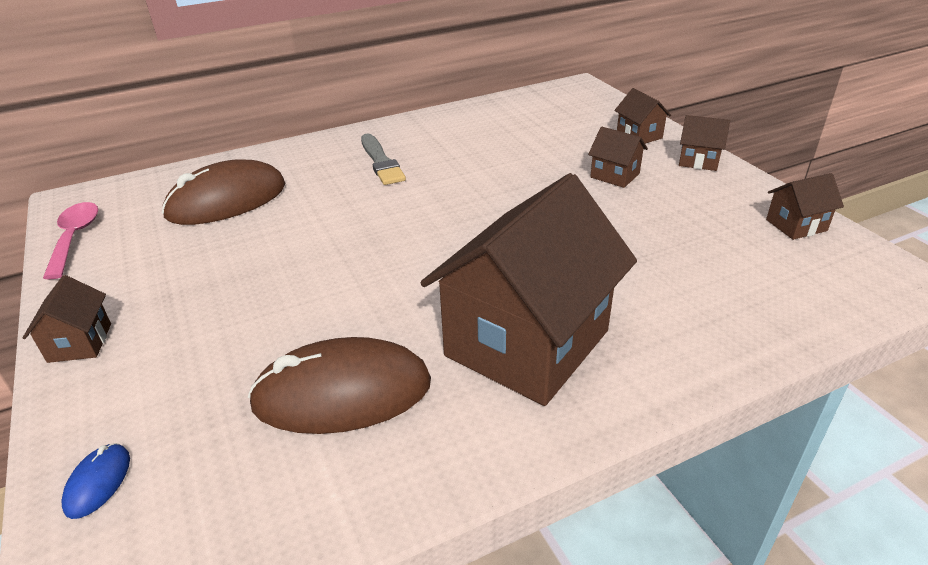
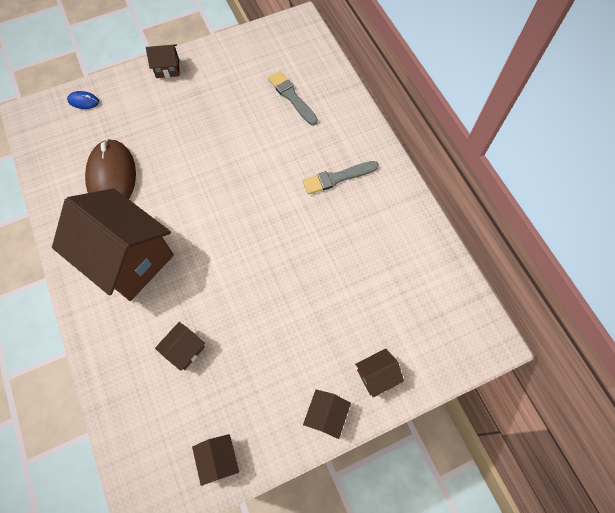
camera: 90 degrees right, 30 degrees up
(75, 238) = (257, 37): pink spoon -> none
(227, 200) = (291, 97): brown mouse -> grey brush
(615, 175) = (305, 340): brown house -> brown house (185, 350)

